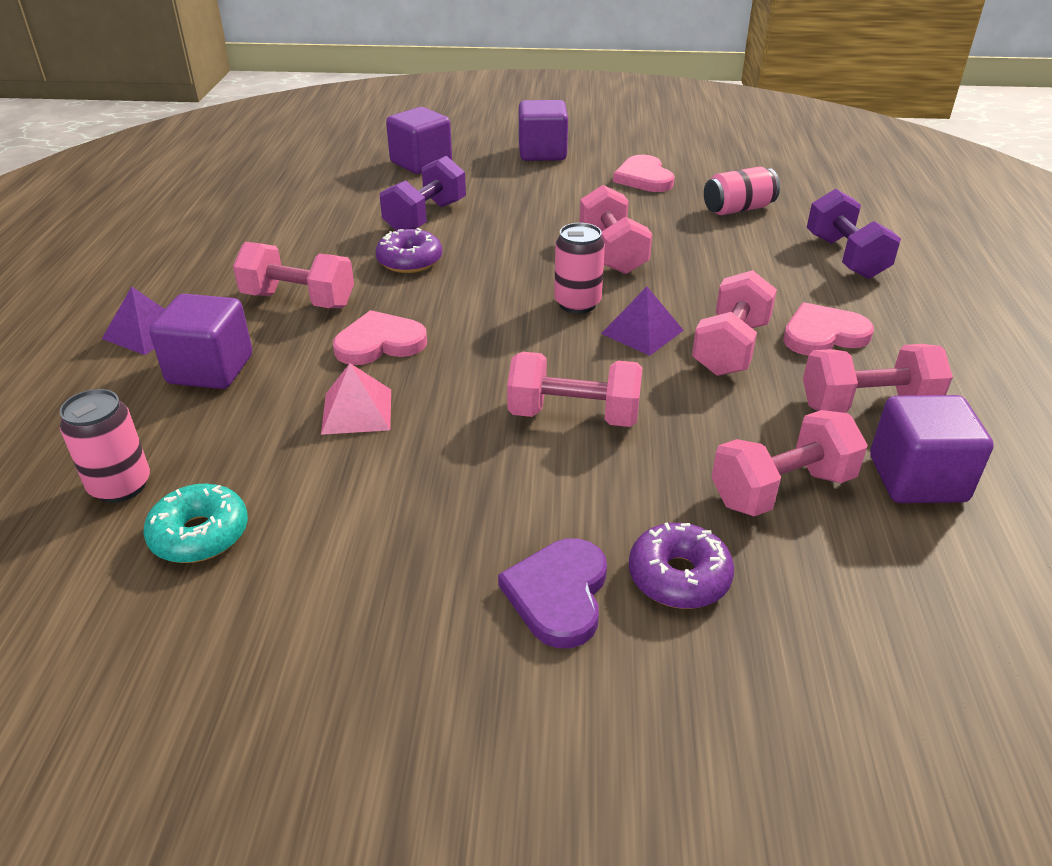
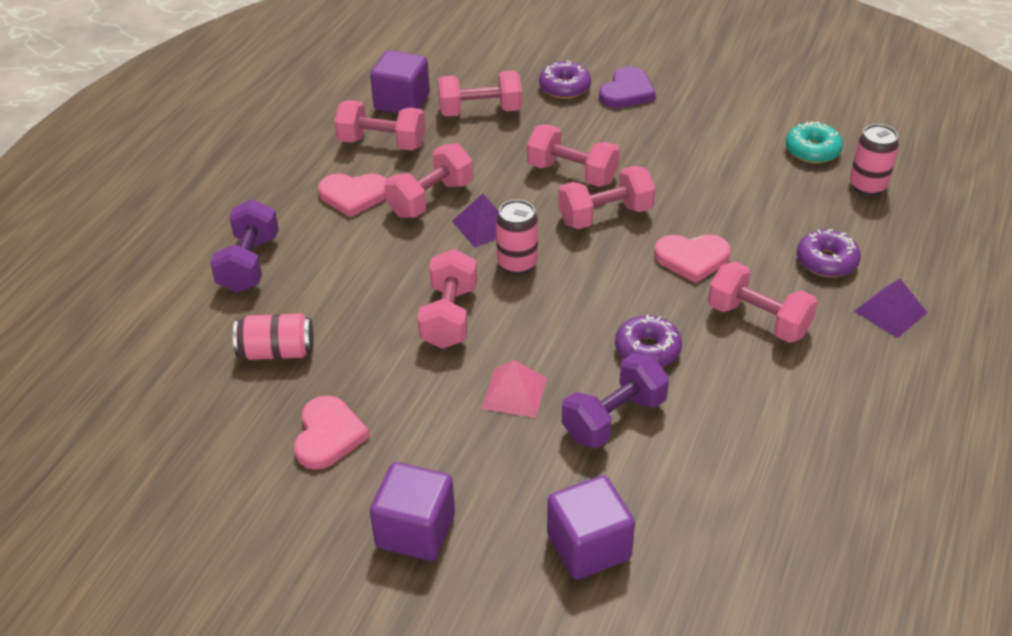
camera: 160 degrees left, 5 degrees up
(210, 369) = (826, 261): purple cube -> purple donut
(357, 411) = (716, 205): pink pyramid -> pink pyramid (514, 393)
(502, 370) = (605, 215): none -> pink dumbbell

